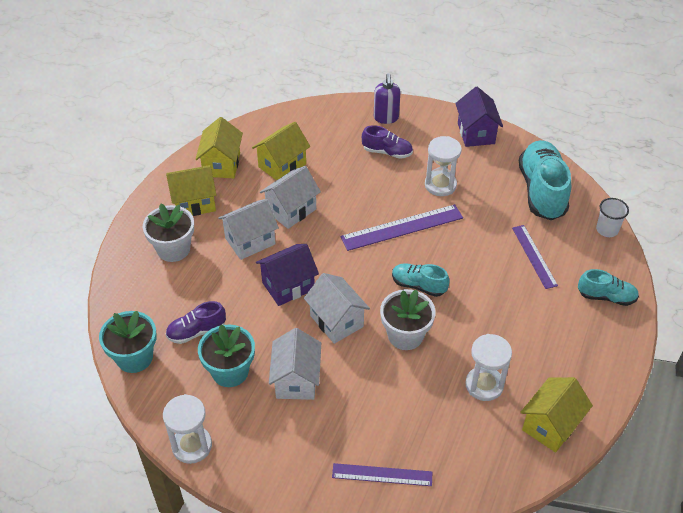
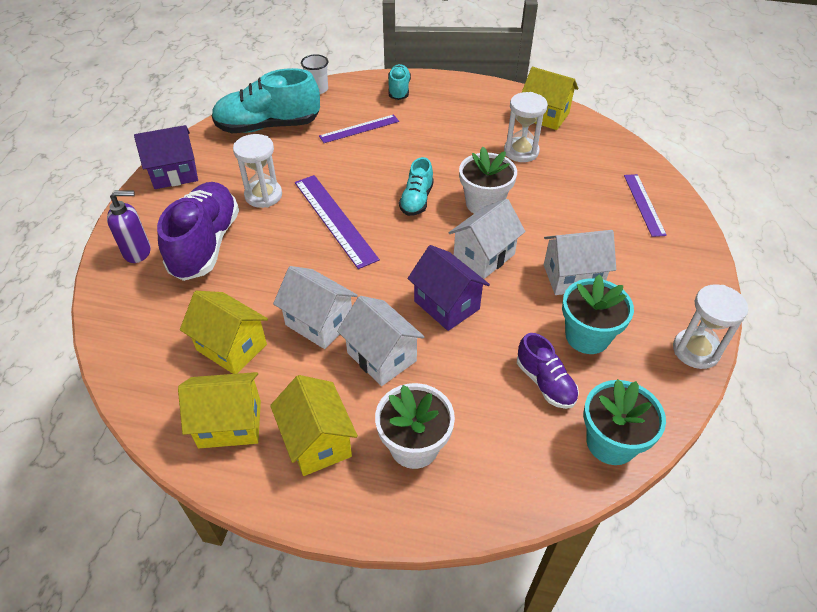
camera: 100 degrees left, 0 degrees up
(387, 152) = (205, 244): purple shoe -> purple shoe, size x1.87

